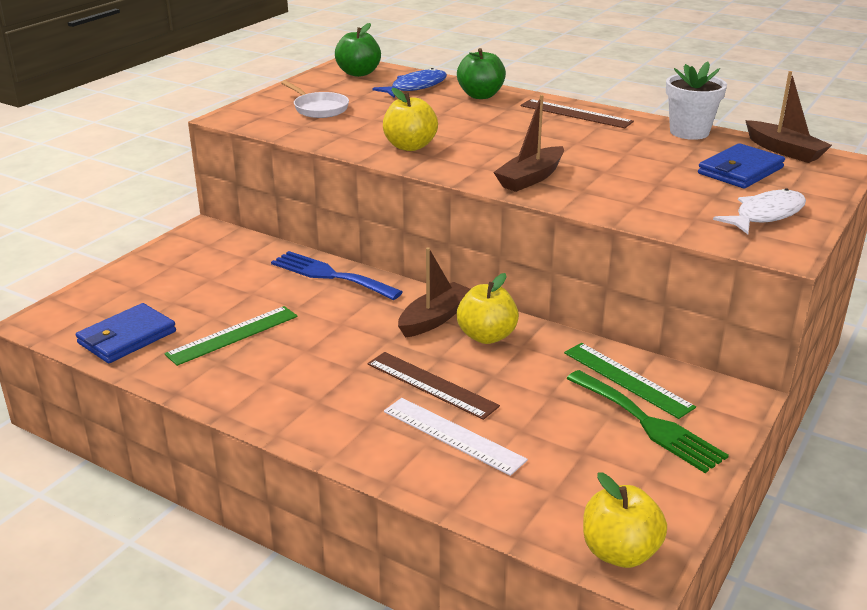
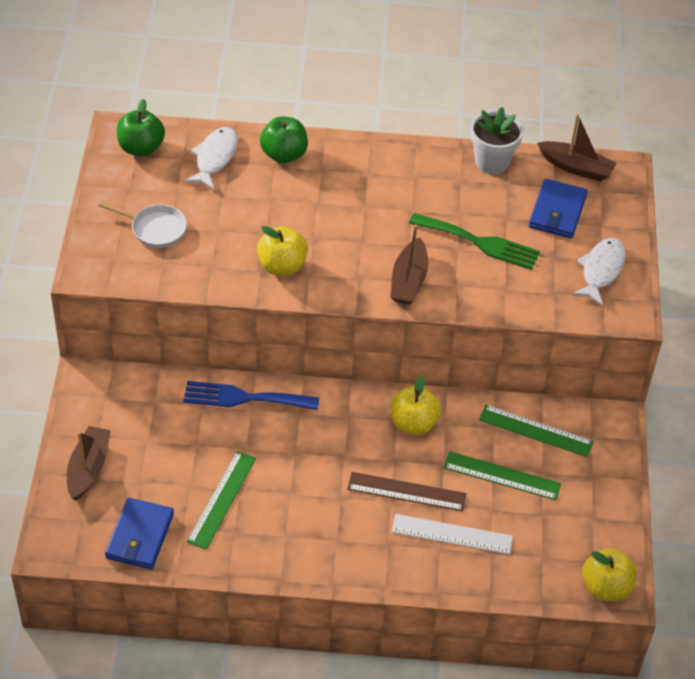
camera: 30 degrees left, 20 degrees up
(415, 87) = (214, 158): blue fish -> white fish
(435, 318) = (363, 418): brown boat -> brown boat (88, 468)
(556, 404) = (502, 475): none -> green ruler
(575, 114) = (385, 161): brown ruler -> none
(648, 423) = (570, 469): green fork -> green fork (480, 242)

